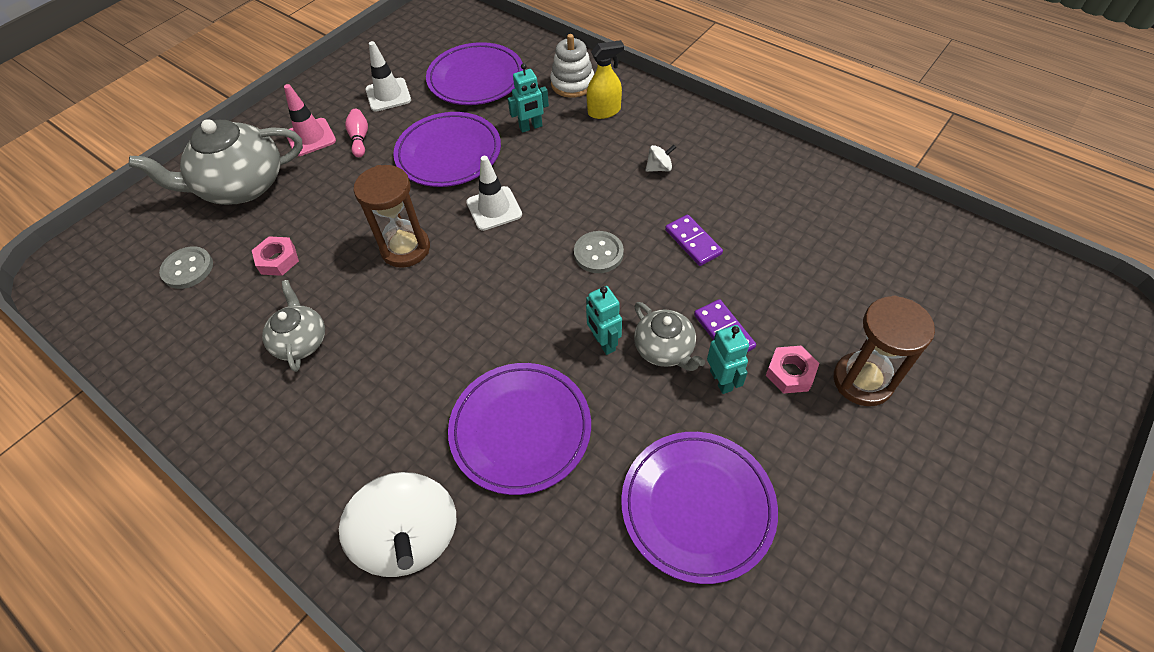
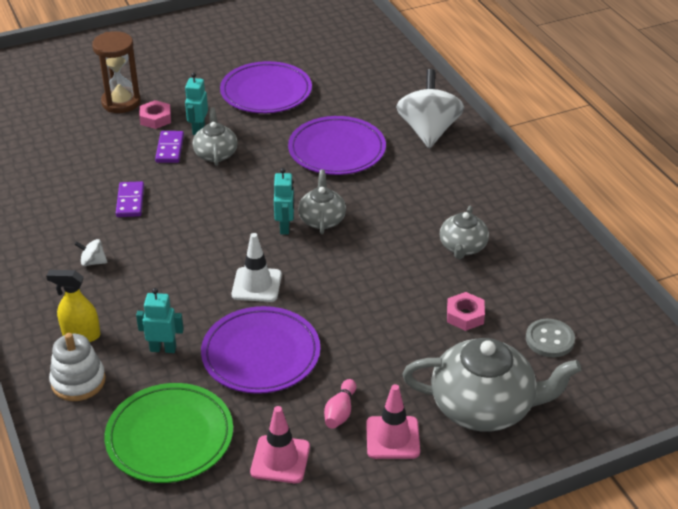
camera: 155 degrees left, 15 degrees down
(388, 95) = (280, 459): white traffic cone -> pink traffic cone
(405, 248) = (351, 282): brown hourglass -> none
(476, 78) = (170, 437): purple plate -> green plate
(476, 309) = (322, 219): none -> grey teapot
(598, 253) = (204, 220): grey button -> none
(603, 343) = (250, 170): turquoise robot -> turquoise robot (285, 227)

